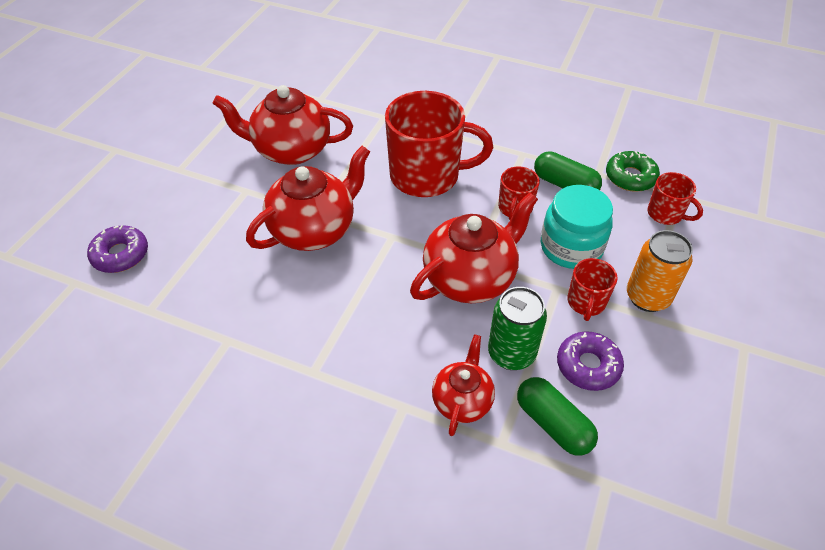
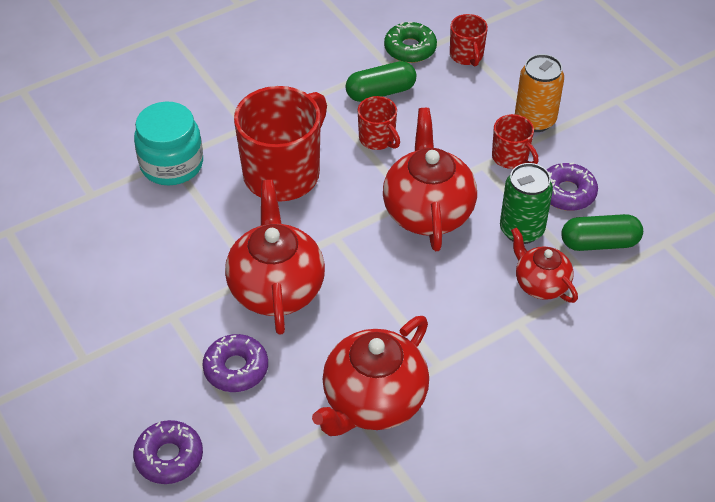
camera: 55 degrees left, 0 degrees up
(222, 248) = (236, 368): none -> purple donut
(291, 150) = (147, 254): red teapot -> red teapot (373, 401)
(571, 247) = (450, 131): turquoise jar -> turquoise jar (172, 164)
(665, 214) = (466, 55): red mug -> red mug turned 90 degrees clockwise

